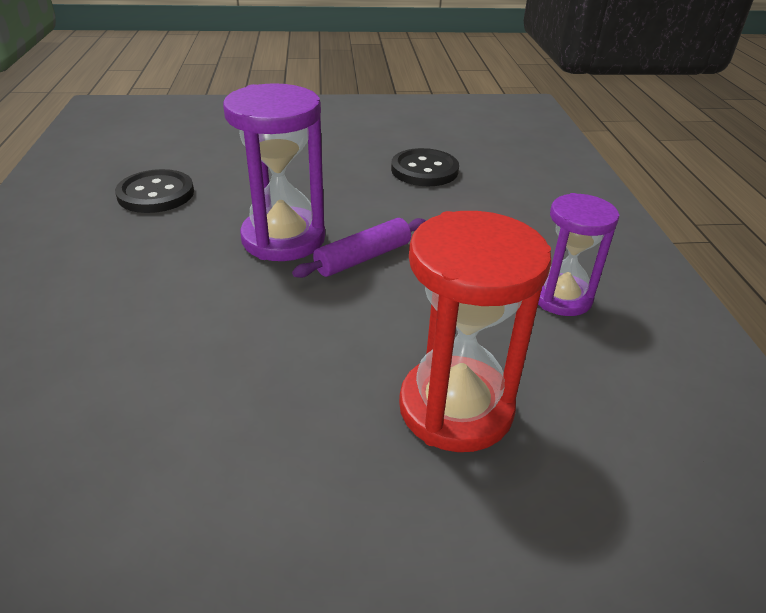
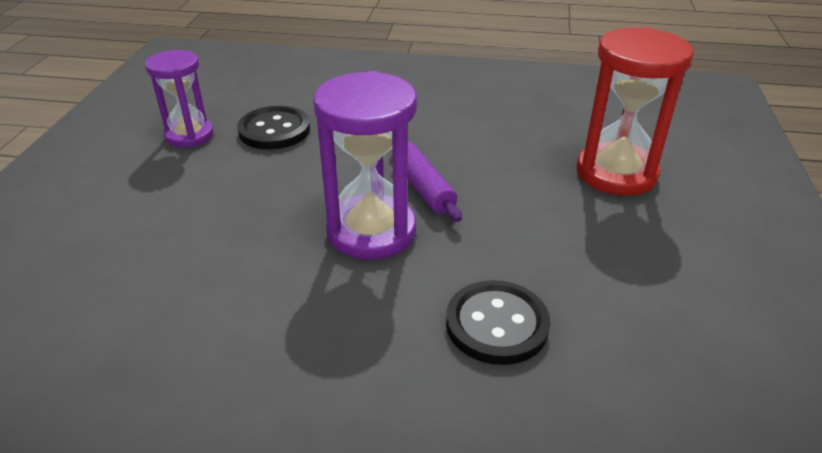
camera: 75 degrees left, 0 degrees up
(156, 194) = (213, 333): black button -> black button (497, 324)
(561, 298) = (501, 109): purple hourglass -> purple hourglass (189, 135)

